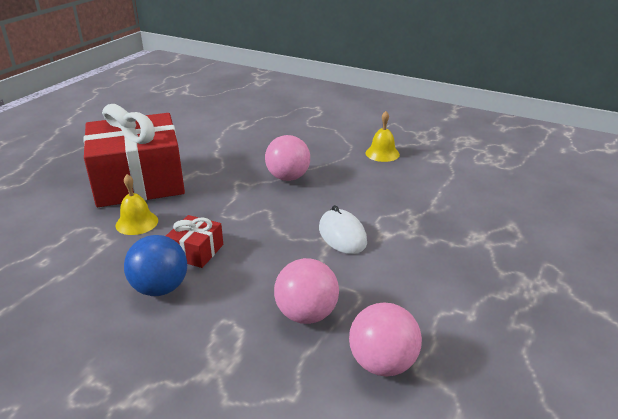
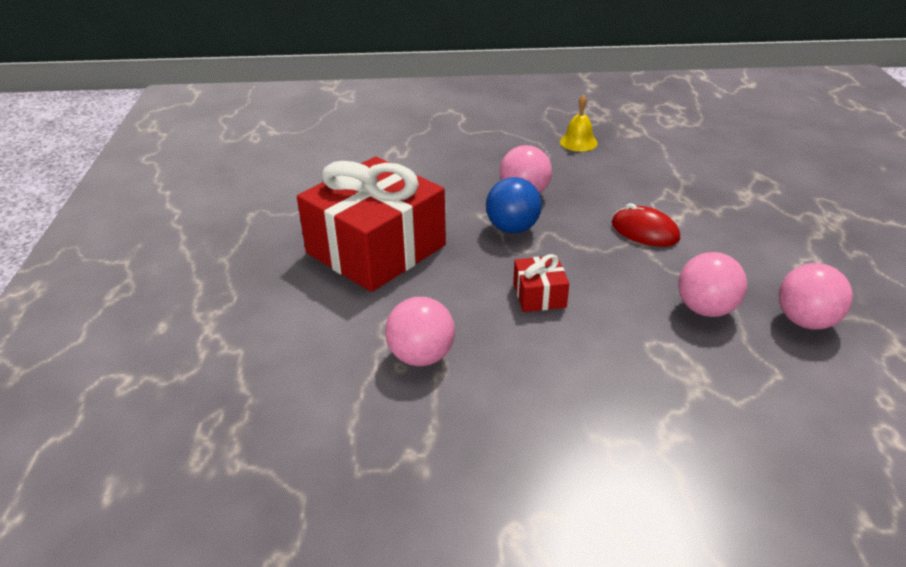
camera: 30 degrees left, 5 degrees up
(64, 260) = (421, 356): none -> pink ball
(137, 223) = (439, 291): yellow bell -> none
(160, 288) = (555, 341): blue ball -> blue ball (512, 228)
(342, 235) = (645, 231): white mouse -> red mouse

